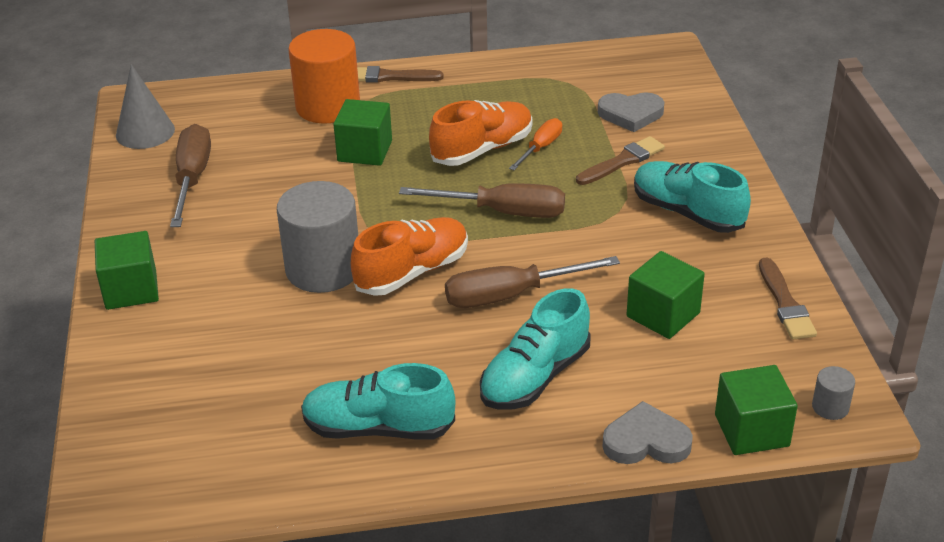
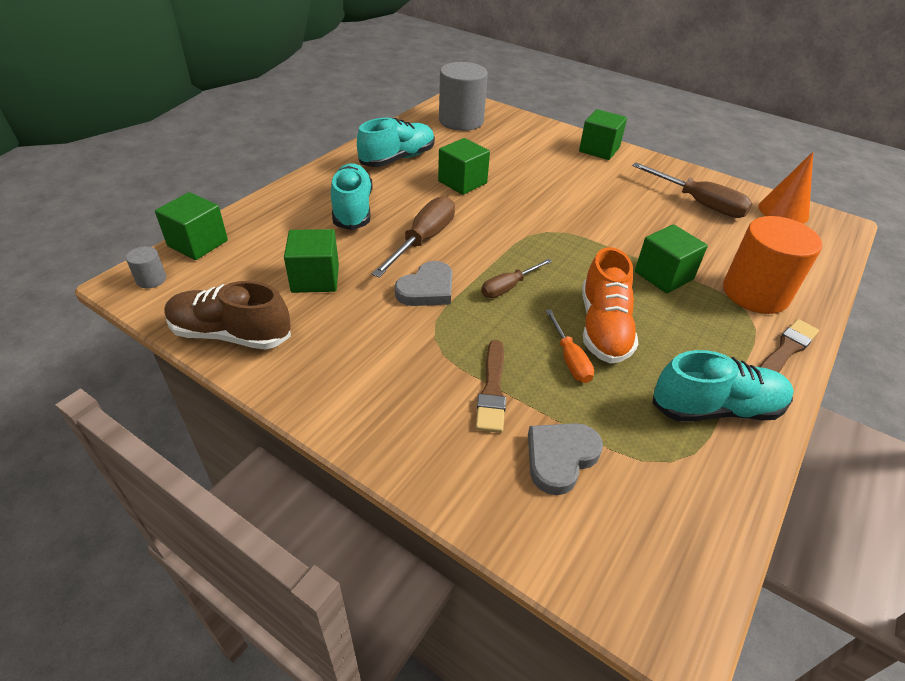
camera: 130 degrees right, 5 degrees up
(145, 132) = (783, 211): grey cone -> orange cone
(323, 269) = (541, 199): grey cylinder -> grey cylinder (461, 121)
(362, 341) = (462, 182): none -> green cube
(412, 272) = (496, 222): orange shoe -> none
(503, 212) = (508, 287): brown screwdriver -> brown screwdriver, size x0.59
(646, 441) = (257, 211): grey heart -> grey heart (427, 289)
(687, 212) = (381, 370): turquoise shoe -> turquoise shoe (716, 408)
(785, 303) = (231, 334): brown brush -> brown shoe

